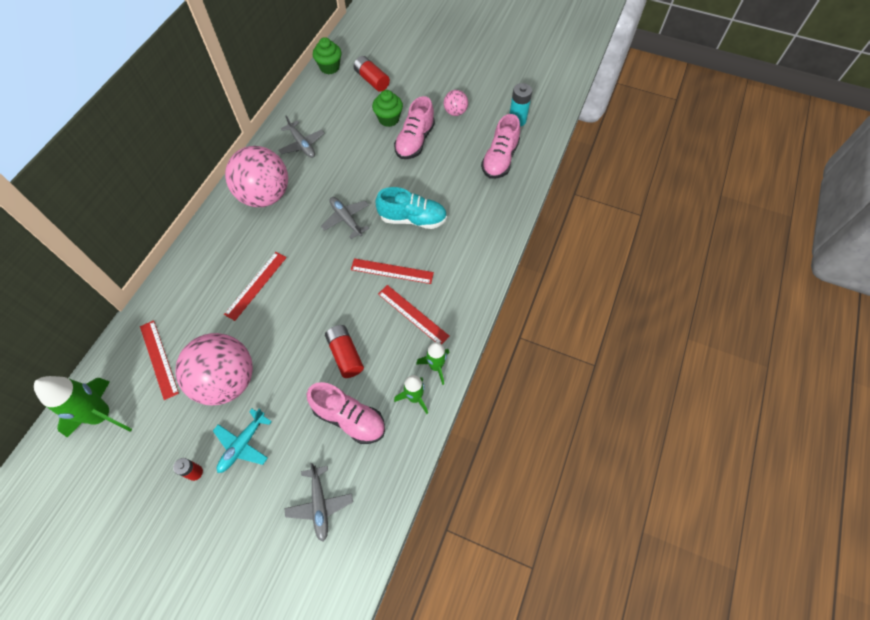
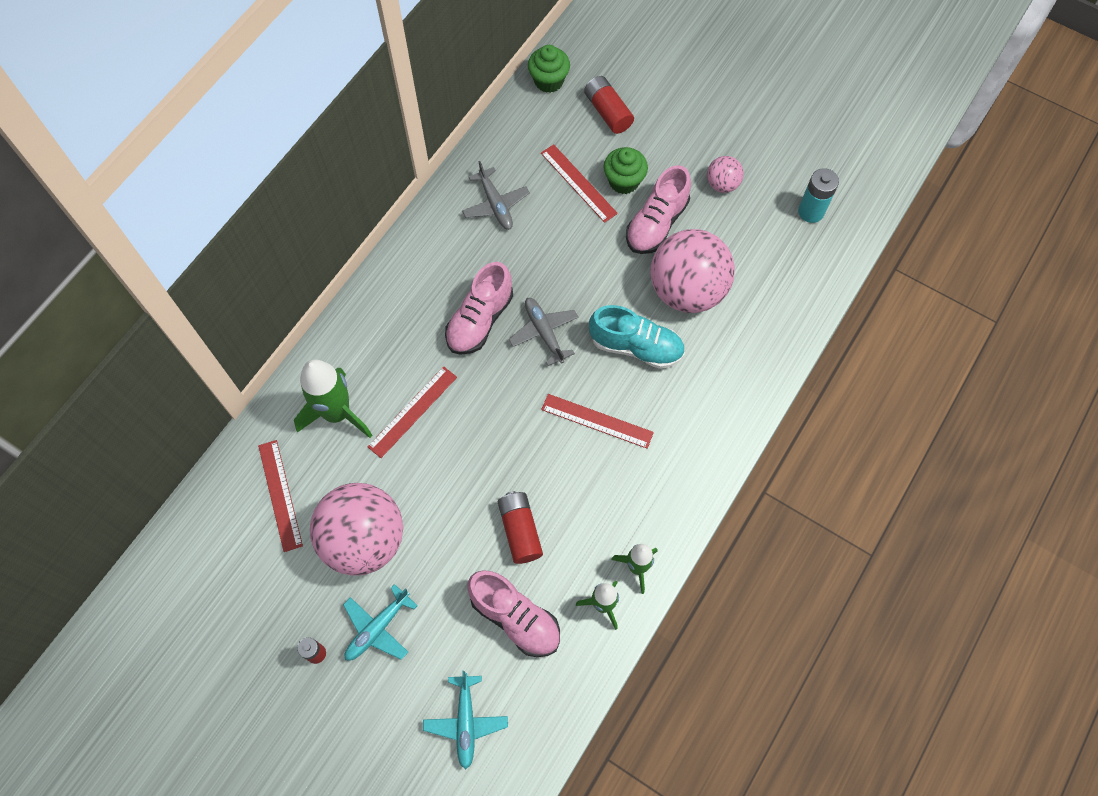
camera: 10 degrees right, 5 degrees up
(102, 415) = (206, 559): green rocket -> green rocket (337, 413)
(265, 195) = (436, 278): pink ball -> pink ball (687, 290)
(320, 504) = (466, 722): grey plane -> turquoise plane
(413, 314) = (616, 489): red ruler -> red ruler (578, 183)
(500, 159) = (774, 272): pink shoe -> pink shoe (480, 320)

